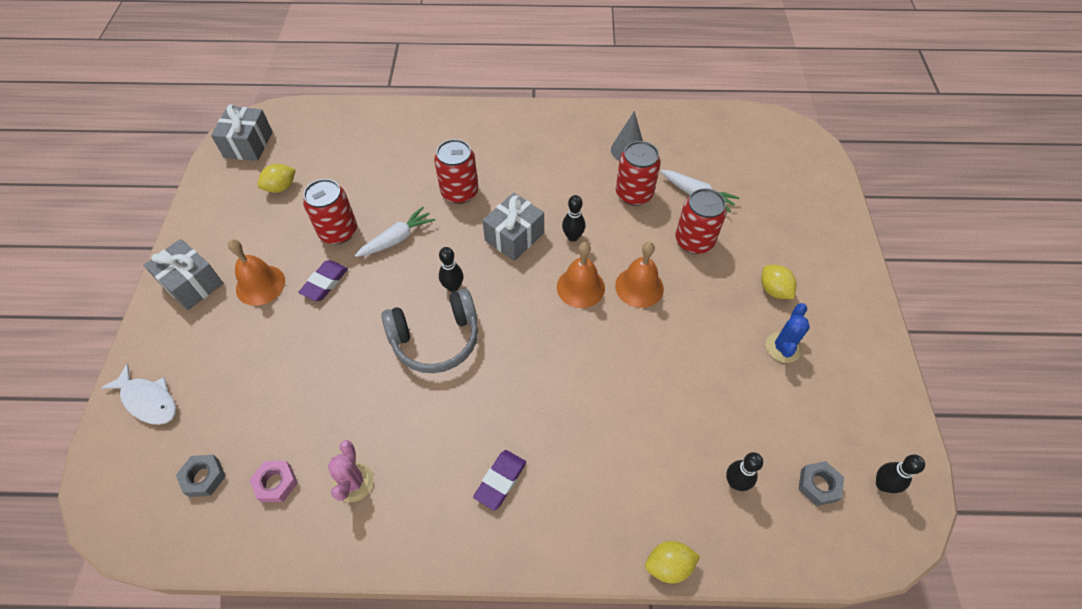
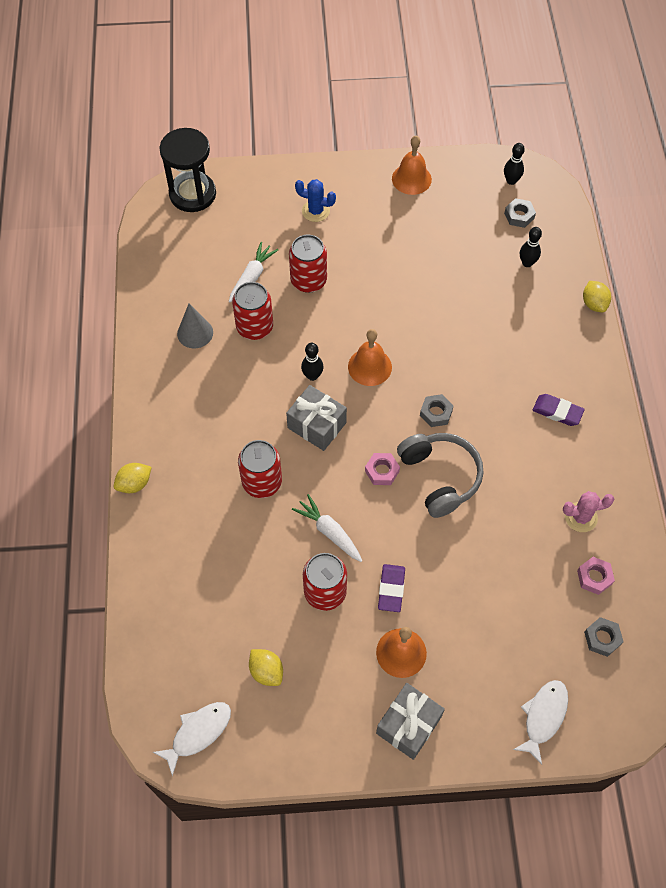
camera: 95 degrees left, 5 degrees up
(248, 144) = (198, 733): grey gift -> white fish
(325, 283) = (391, 589): purple eraser -> purple eraser turned 75 degrees clockwise
(453, 287) = (382, 471): black bowling pin -> pink nut
(515, 344) = (436, 413): none -> grey nut
(639, 287) = (364, 322): orange bell -> orange bell (411, 179)
(774, 290) = (356, 227): yellow lemon -> yellow lemon (134, 484)
(783, 347) = (410, 226): blue cactus -> blue cactus (315, 211)
(800, 152) = (192, 194): none -> black hourglass

